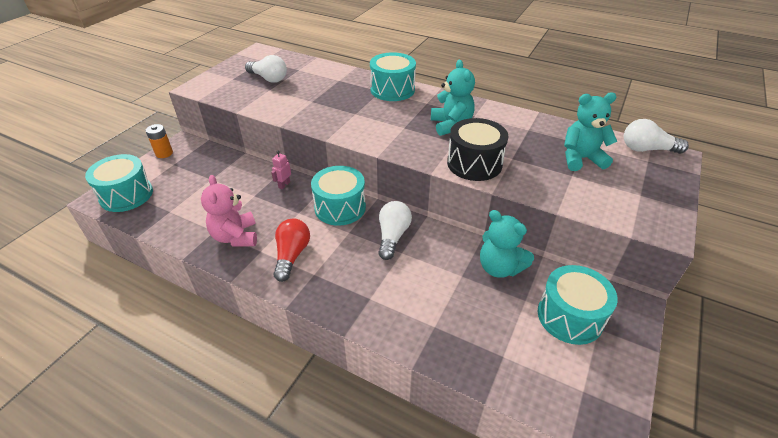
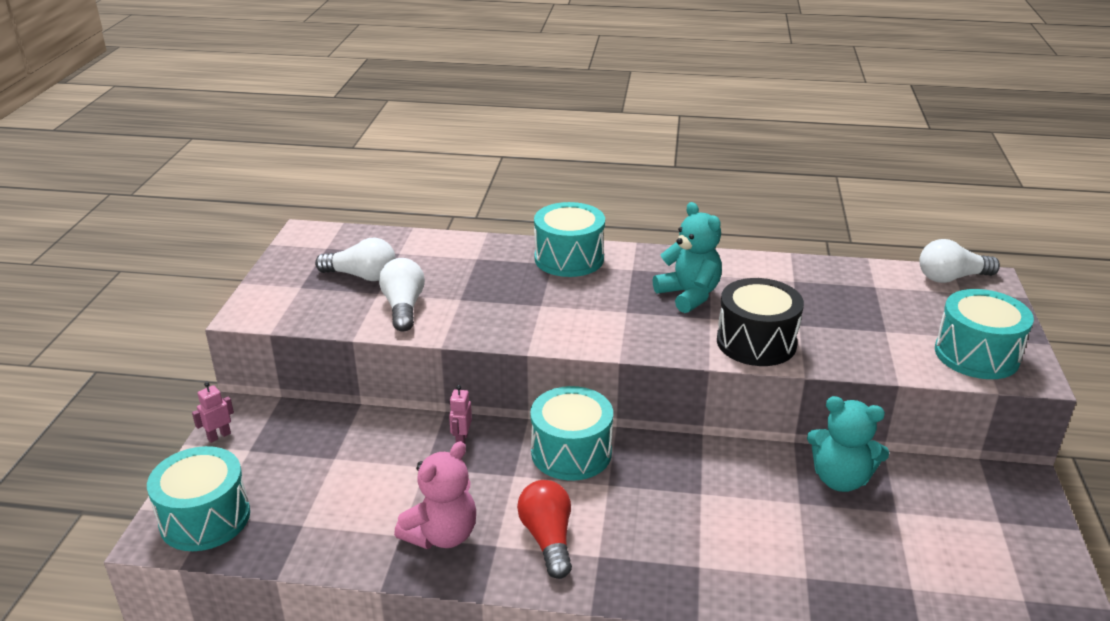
camera: 20 degrees left, 10 degrees down
(164, 153) = (219, 436): orange battery -> pink robot
(235, 237) = (442, 535): pink teddy bear -> pink teddy bear turned 105 degrees counterclockwise
(392, 236) = (674, 474): white light bulb -> white light bulb (403, 307)
(570, 316) = (959, 516): turquoise drum -> turquoise drum (976, 355)
(581, 159) = (883, 307): turquoise teddy bear -> none

